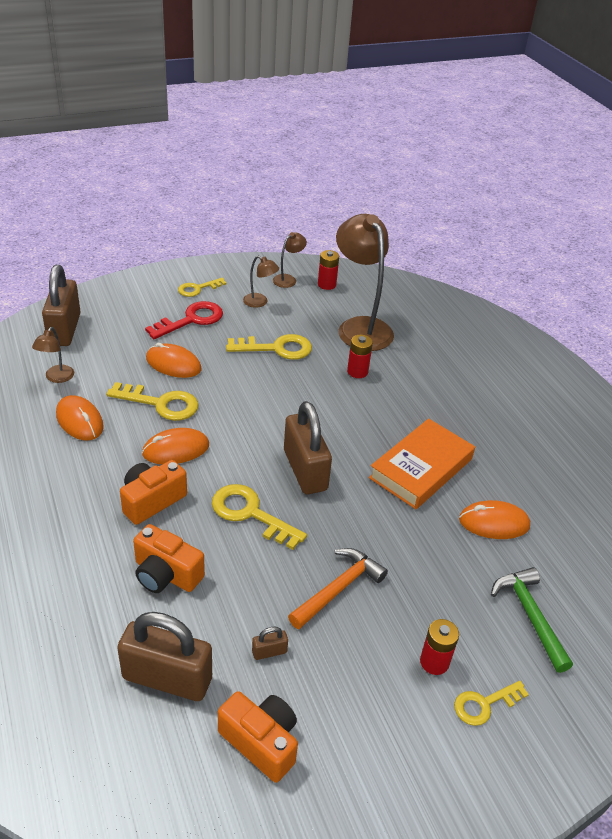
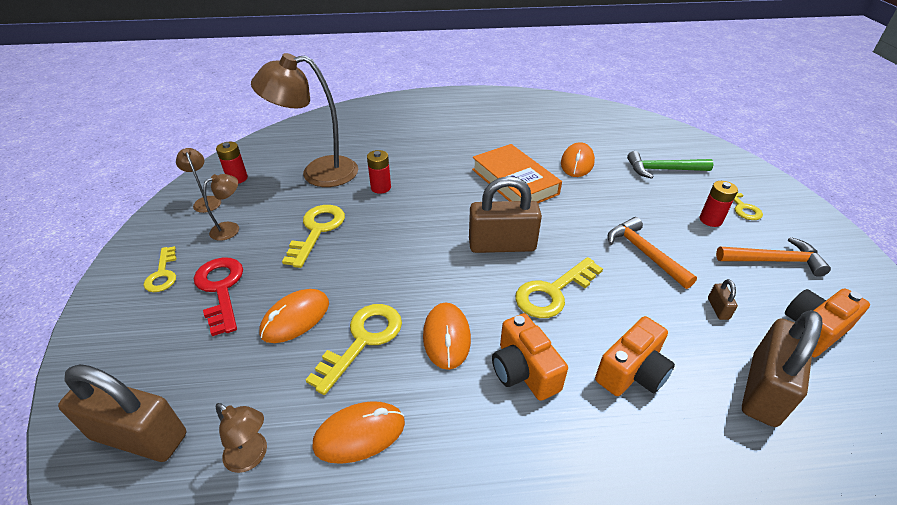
camera: 70 degrees left, 0 degrees up
(376, 724) = (774, 261): none -> orange hammer

